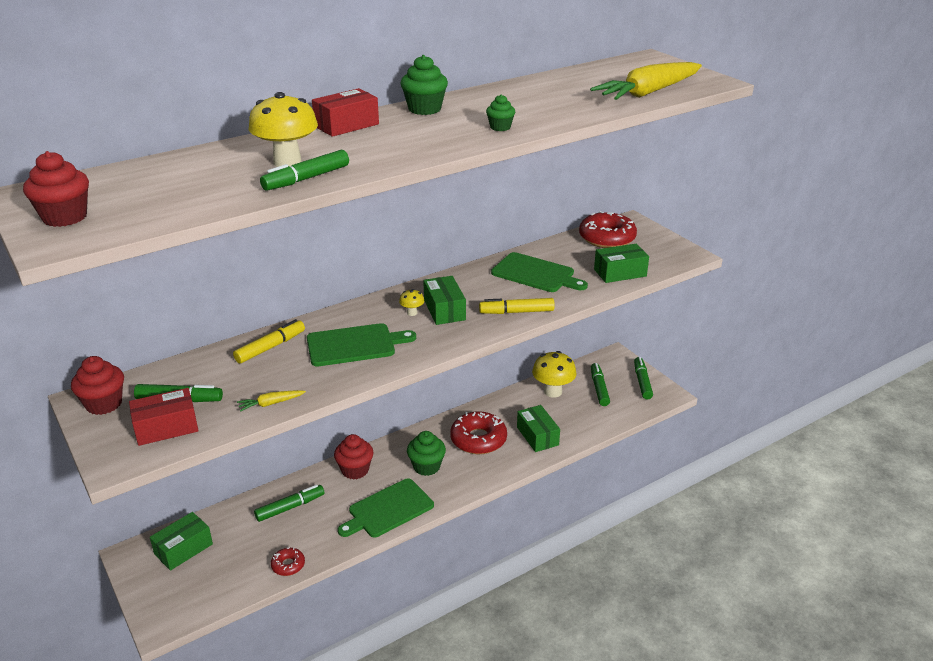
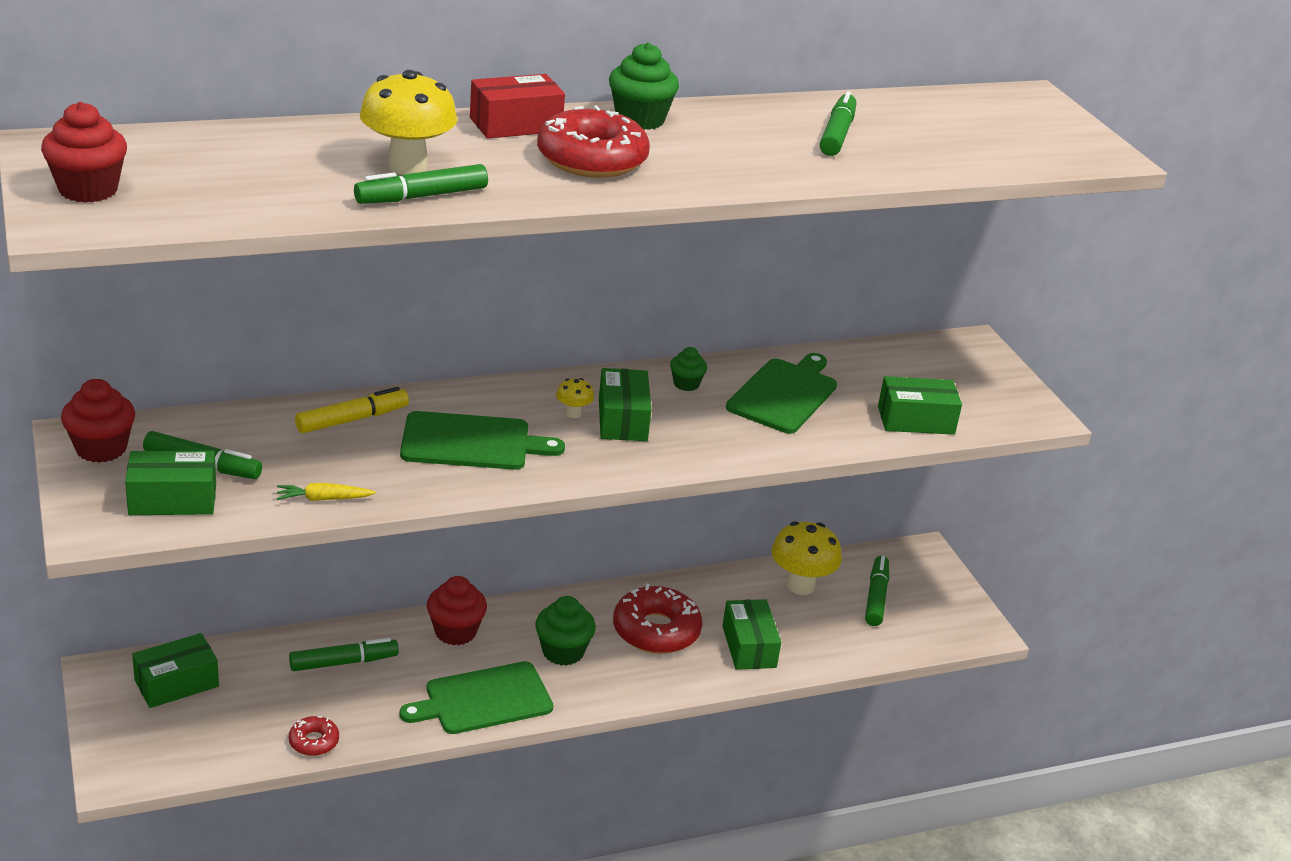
camera: 10 degrees right, 0 degrees up
(166, 427) = (172, 499): red box -> green box
(500, 127) = (733, 170): green cupcake -> green cupcake (686, 384)
(516, 312) = (728, 446): yellow marker -> none
(535, 274) = (784, 394): green cutting board -> green cutting board turned 105 degrees counterclockwise
(607, 238) = (922, 362): red donut -> red donut (592, 159)
(642, 382) = (950, 603): green marker -> green marker (837, 134)
(648, 92) = (991, 155): yellow carrot -> none

